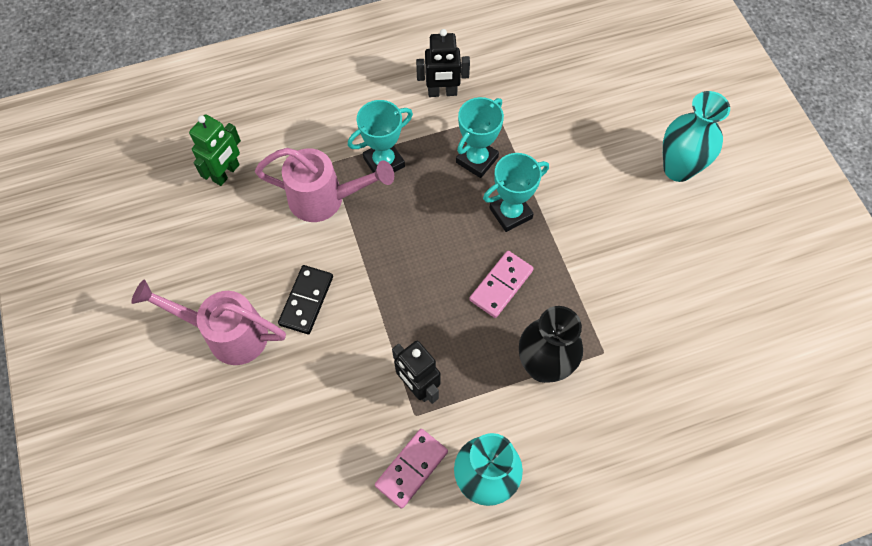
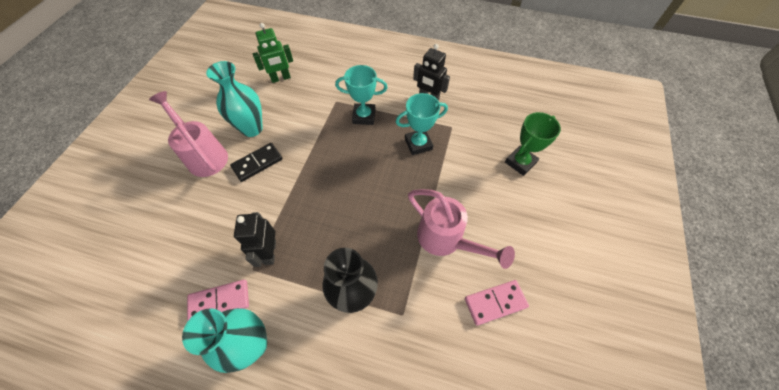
camera: 35 degrees right, 5 degrees down
(326, 199) = (316, 118): pink watering can -> pink watering can (446, 240)
(501, 285) = (371, 225): pink domino -> pink domino (495, 303)
(510, 213) = (413, 185): turquoise trophy -> none
(602, 116) = (520, 162): none -> green trophy
(678, 169) = (552, 224): turquoise vase -> turquoise vase (252, 128)

